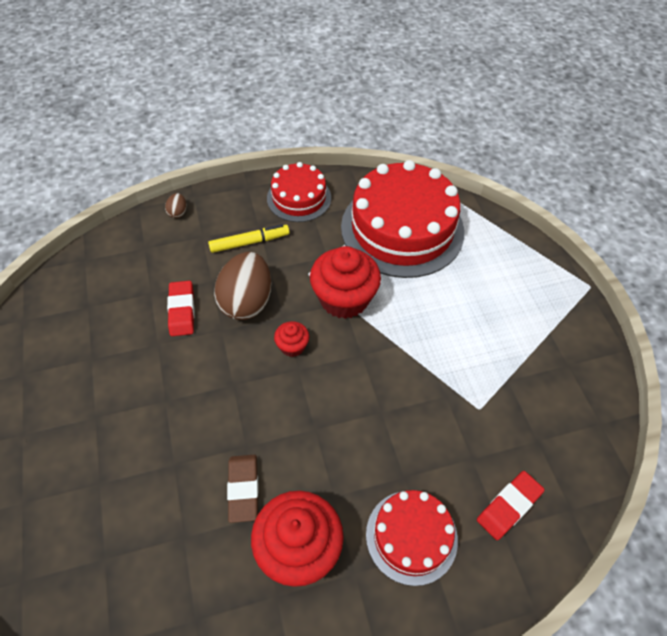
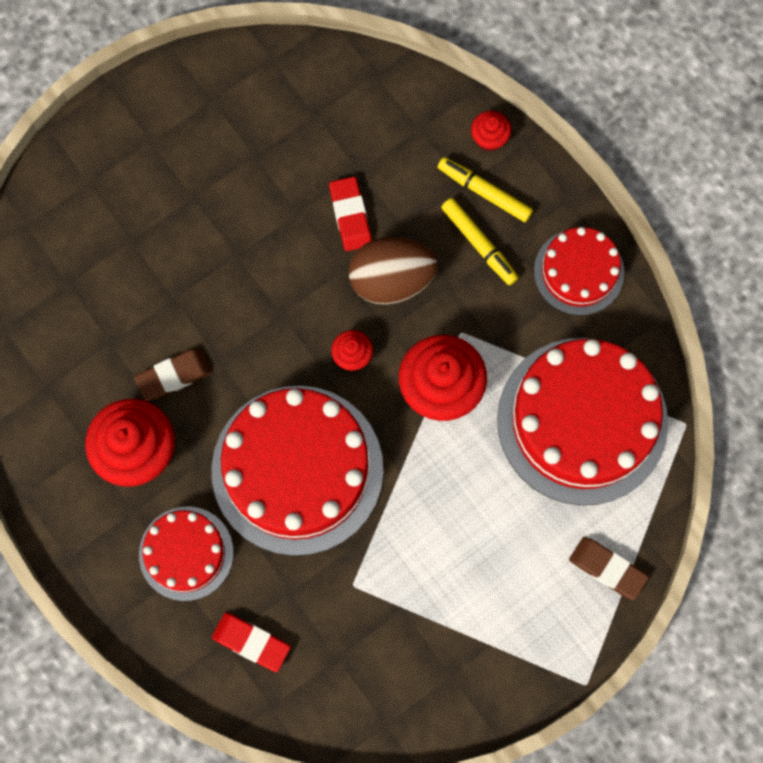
camera: 70 degrees right, 20 degrees up
(178, 212) = (489, 138): brown egg -> red cupcake
(182, 310) = (350, 216): red eraser -> red eraser turned 75 degrees counterclockwise
(214, 227) = (484, 192): none -> yellow marker
(369, 417) = (297, 469): none -> red cake
(510, 248) = (607, 569): none -> brown eraser

